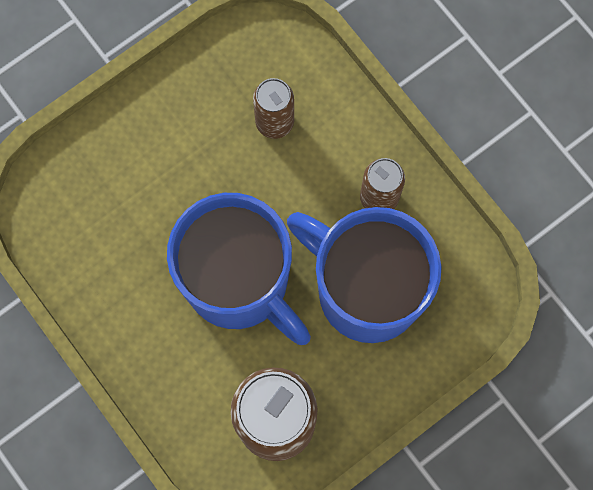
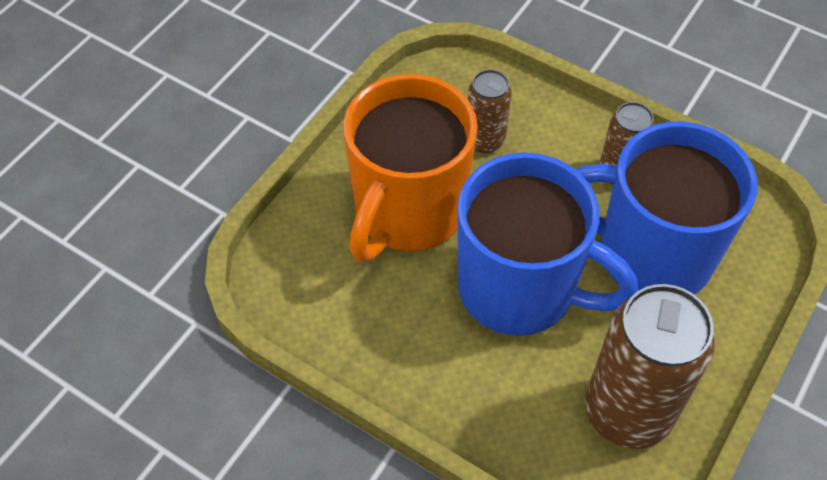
camera: 20 degrees left, 20 degrees down
(175, 173) = (408, 212): none -> orange mug

